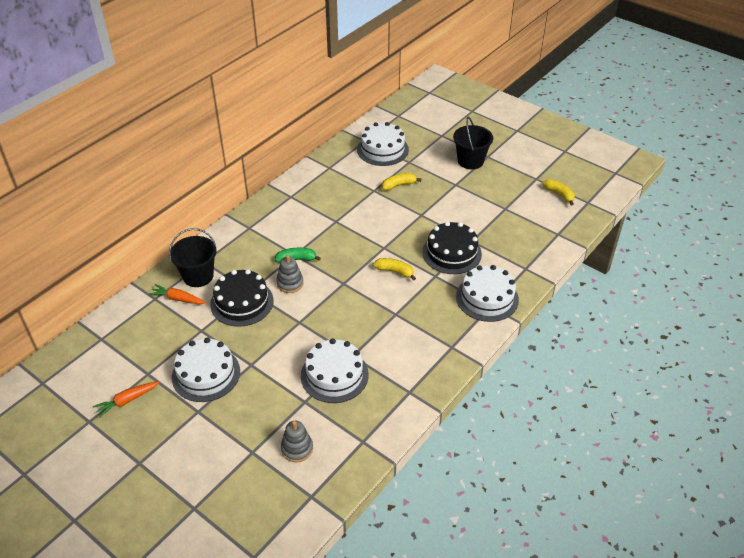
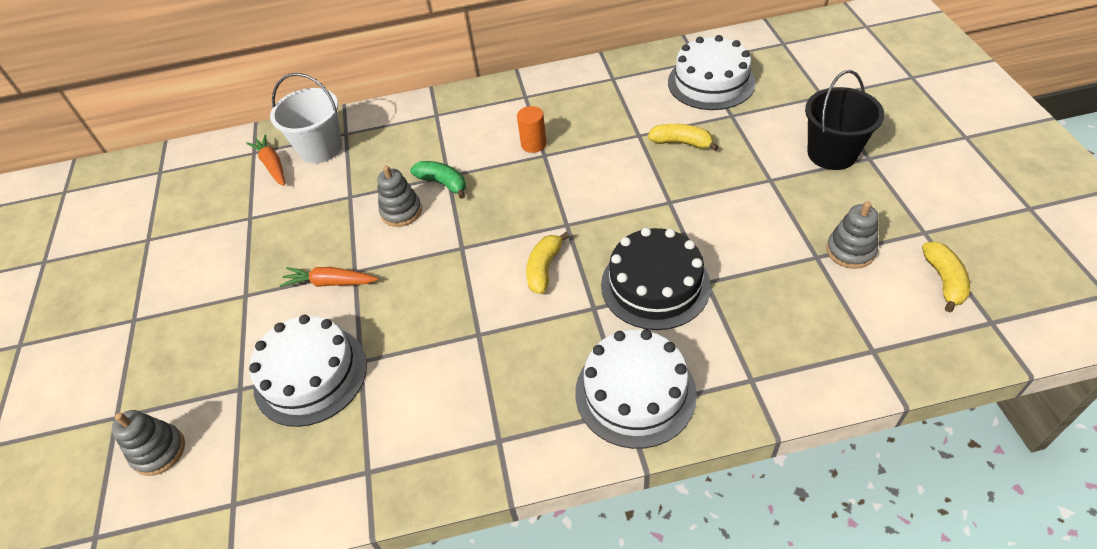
camera: 45 degrees right, 5 degrees up
(127, 401) = (96, 260): orange carrot -> orange carrot (330, 283)
(198, 276) = (320, 148): black bucket -> white bucket
(206, 374) = (192, 277): white cake -> none
(242, 302) = (325, 207): black cake -> none
(324, 218) = (533, 144): none -> orange cylinder
(395, 271) = (544, 268): yellow banana -> yellow banana turned 135 degrees counterclockwise
(515, 199) = (850, 251): none -> grey stacking toy

